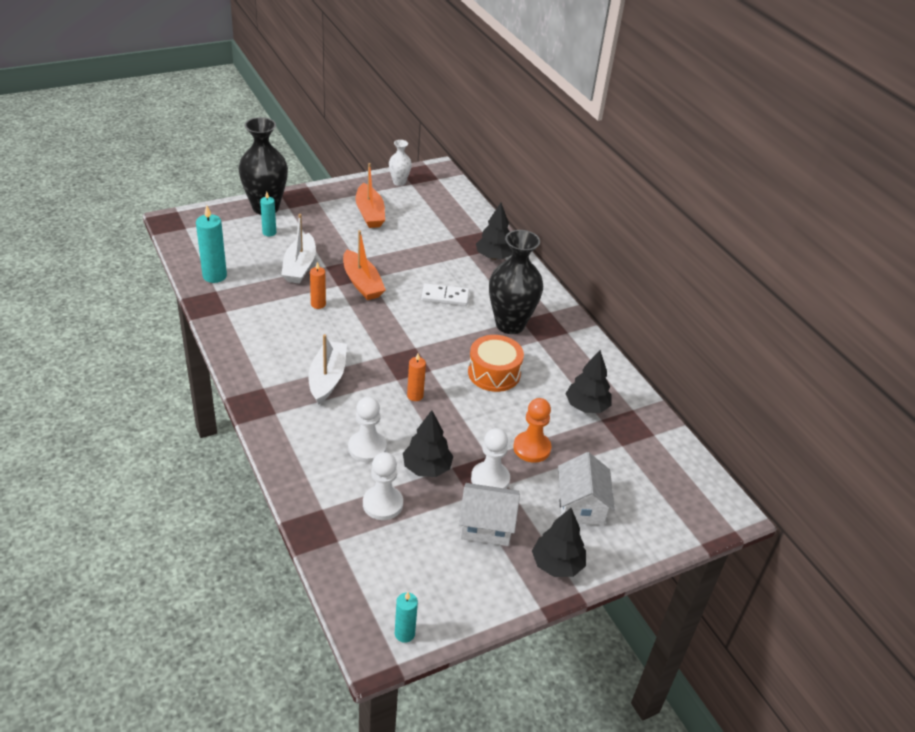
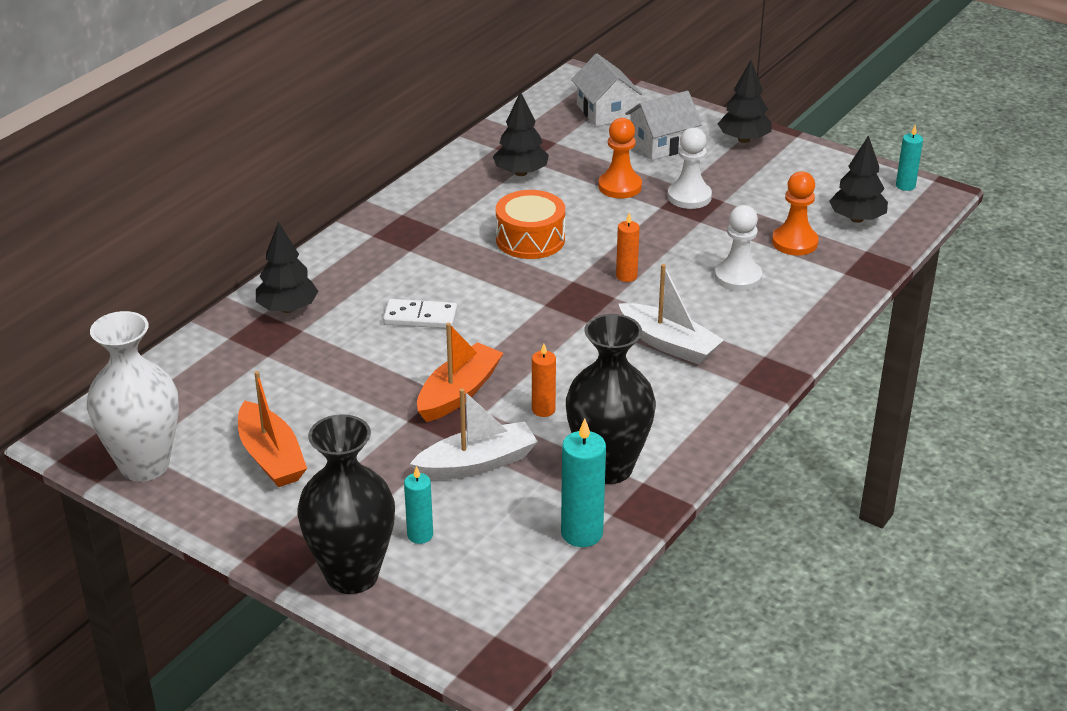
camera: 115 degrees left, 5 degrees down
(327, 378) = (669, 344): white boat -> white boat turned 120 degrees counterclockwise
(369, 213) = (271, 457): orange boat -> orange boat turned 105 degrees clockwise
(382, 504) = (794, 242): white pawn -> orange pawn
(399, 182) = (144, 465): white vase -> white vase, size x1.98
(427, 468) = (719, 234): black tree -> black tree (857, 219)
(445, 297) = (420, 317): white domino -> white domino turned 60 degrees counterclockwise
(486, 525) = (747, 182): white house -> white house (605, 112)
(510, 324) = (428, 254): black vase -> black vase (608, 468)

